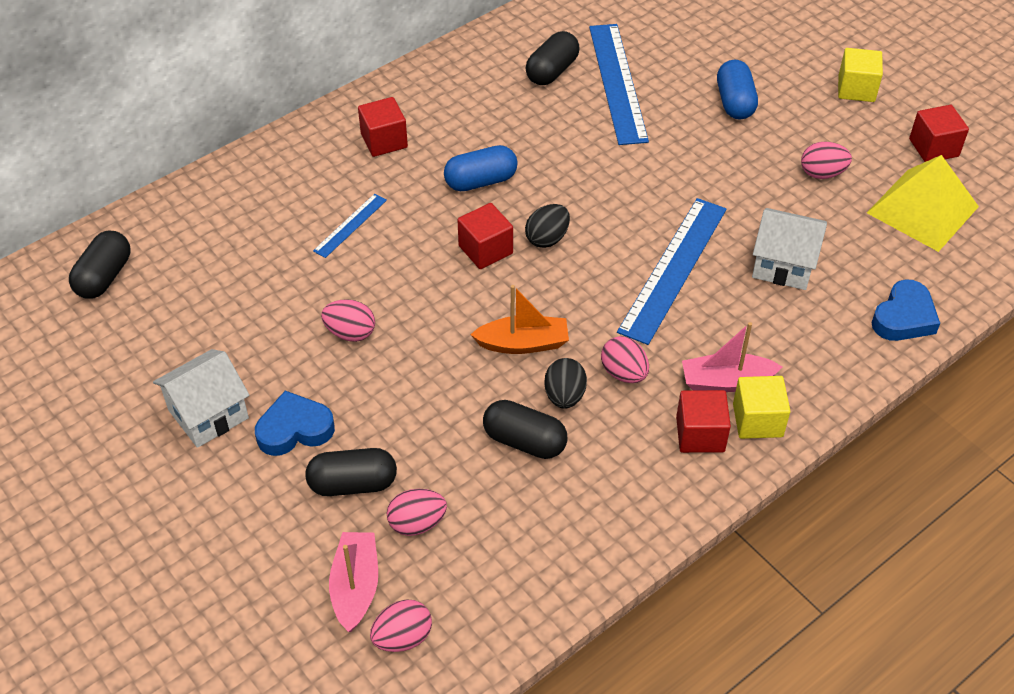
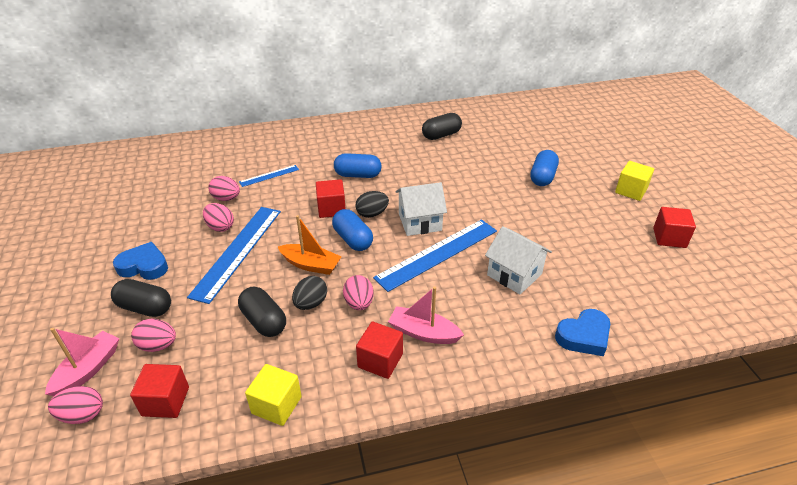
camera: 25 degrees right, 10 degrees down
(104, 277) = (129, 163): black capsule -> none
(208, 414) = (110, 242): white house -> white house (420, 222)
(384, 141) = (322, 143): red cube -> red cube (165, 401)
(550, 287) = (353, 239): none -> blue capsule
(618, 82) = (476, 149): blue ruler -> blue ruler (238, 251)
(757, 420) = (427, 366): yellow cube -> yellow cube (276, 405)
(822, 173) = (577, 230): pink egg -> pink egg (226, 198)
(922, 209) = (639, 272): yellow pyramid -> none

